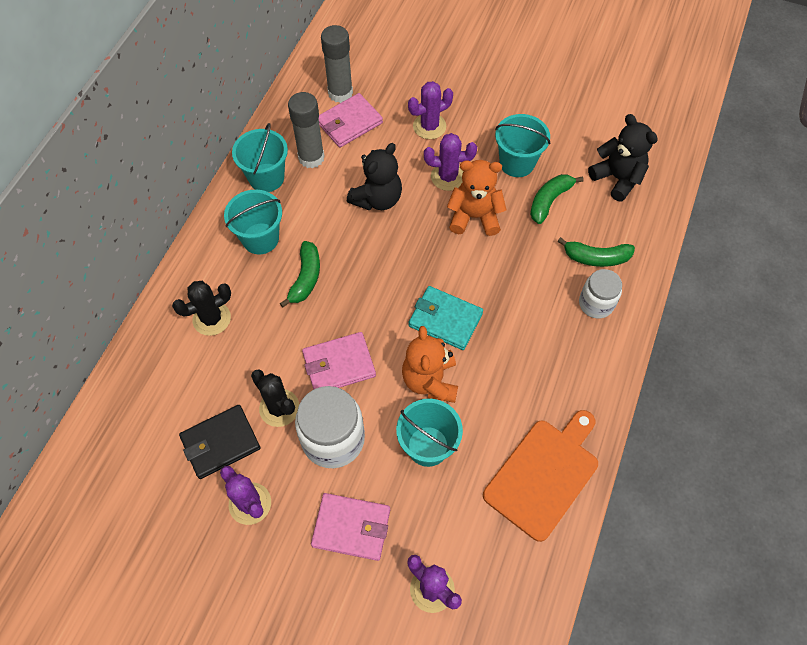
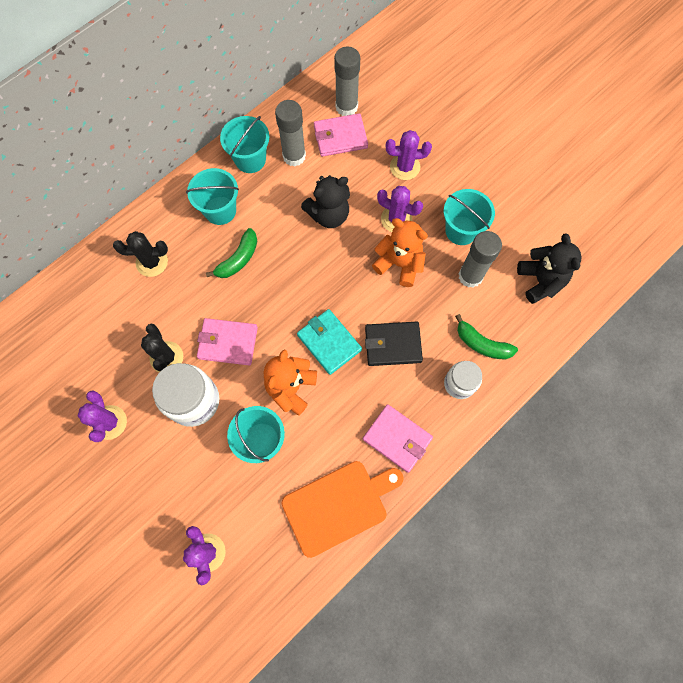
camera: 25 degrees right, 10 degrees up
(221, 443) = (111, 365): black wallet -> black wallet (393, 345)
(351, 527) = (173, 476): pink wallet -> pink wallet (397, 438)
(549, 201) = (470, 276): green banana -> grey glue stick

